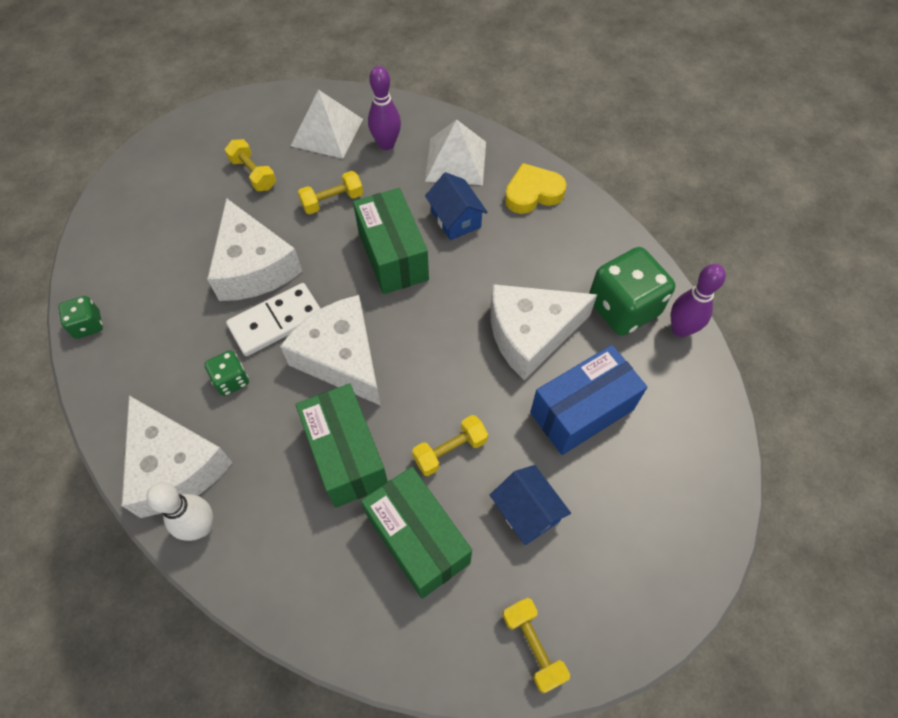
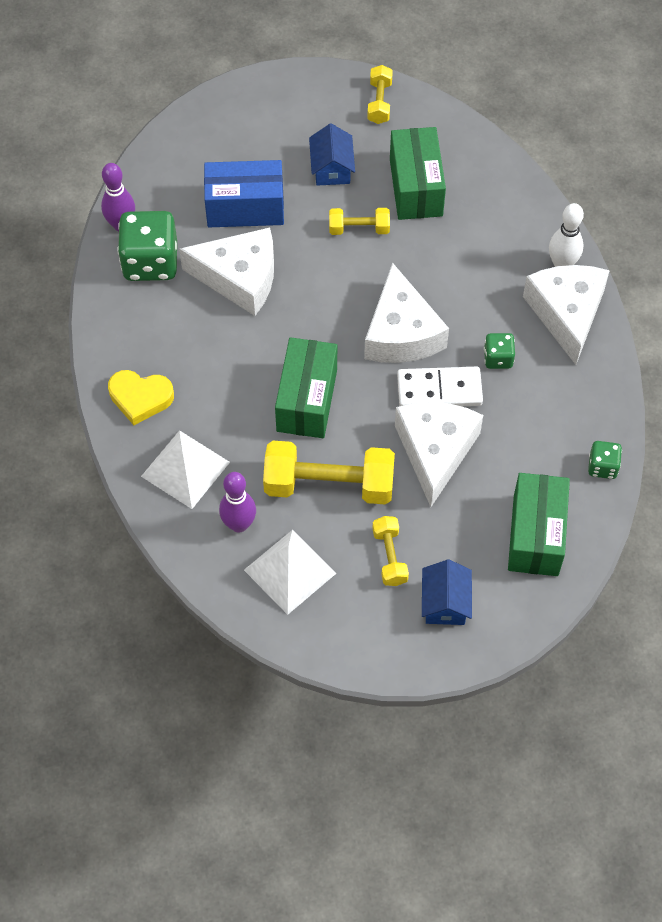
camera: 150 degrees left, 0 degrees up
(332, 201) = (329, 484): yellow dumbbell -> yellow dumbbell, size x1.94
(346, 455) = (436, 261): green box -> green box (535, 535)
(455, 219) = (228, 408): blue house -> blue house (445, 603)

